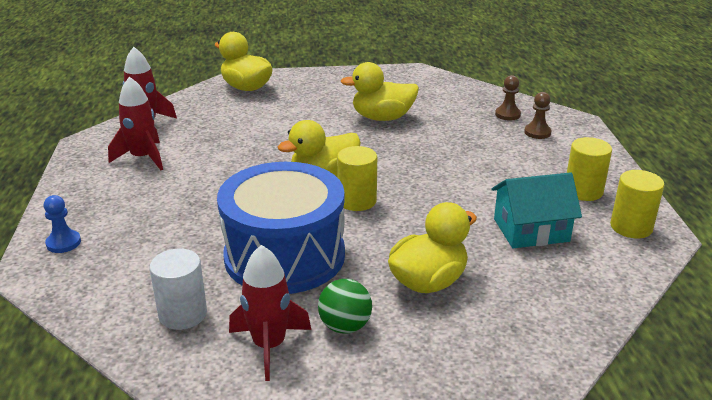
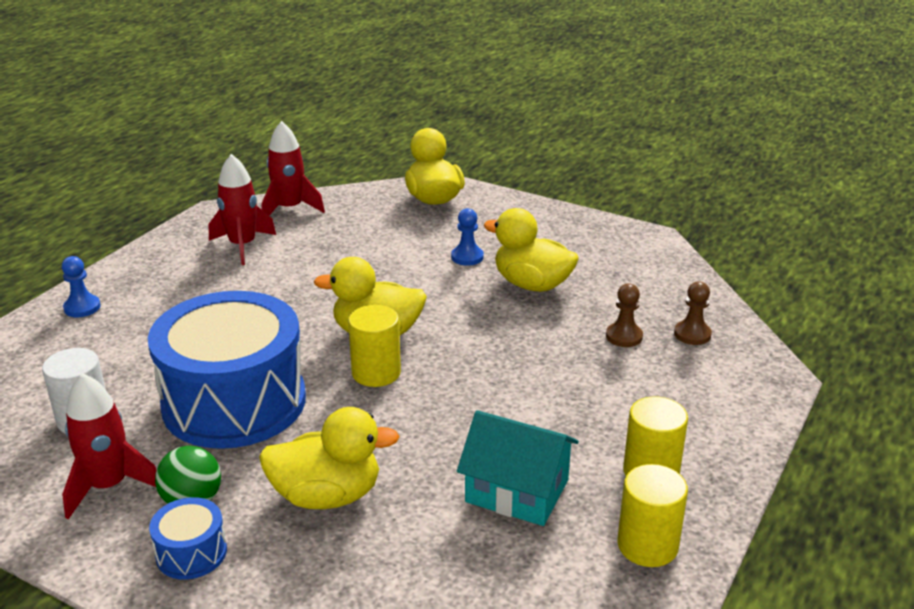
camera: 35 degrees right, 0 degrees up
(319, 115) = (467, 257): none -> blue pawn
(390, 355) = (191, 553): none -> blue drum
(537, 132) = (699, 372): brown pawn -> brown pawn (624, 336)

